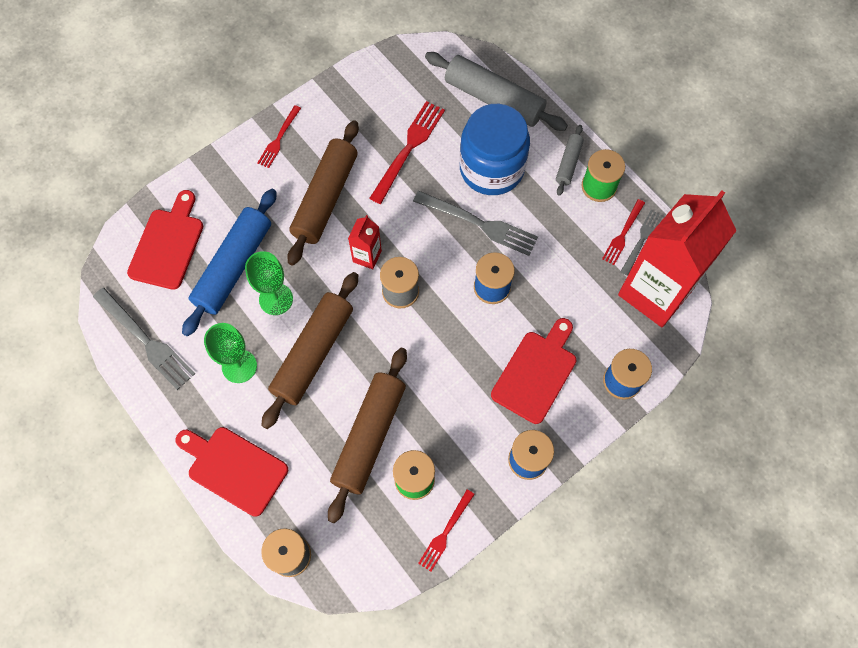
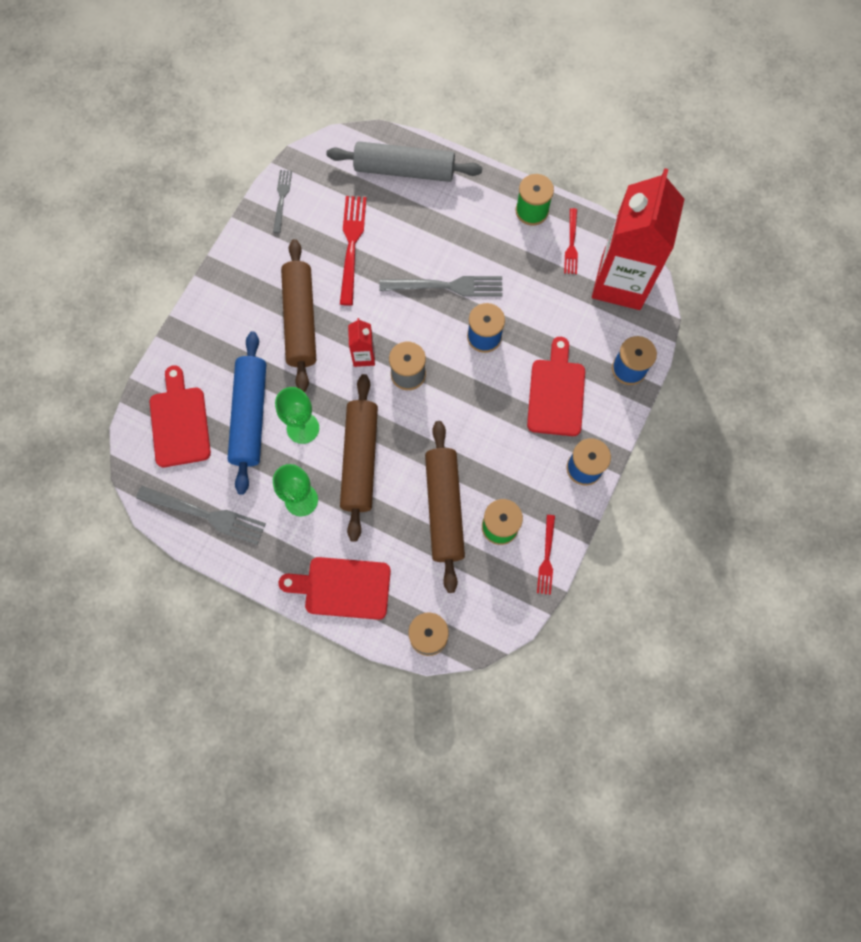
camera: 25 degrees left, 5 degrees up
(278, 139) = (230, 285): red fork -> none
(491, 169) = (433, 233): blue jar -> none
(568, 163) = (496, 201): grey rolling pin -> none
(642, 240) = (589, 242): grey fork -> grey fork (282, 198)

